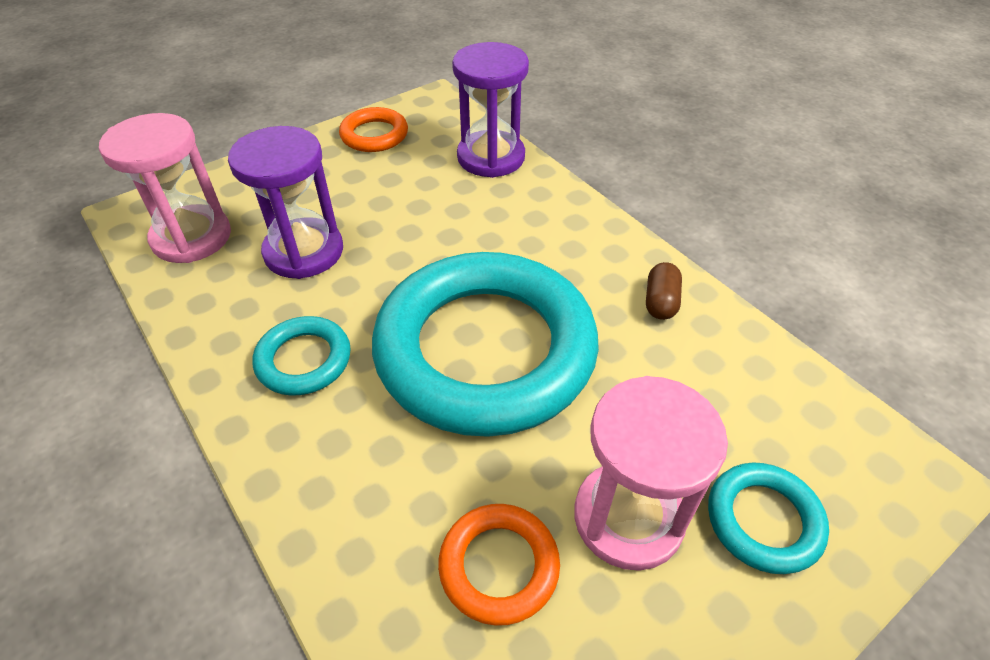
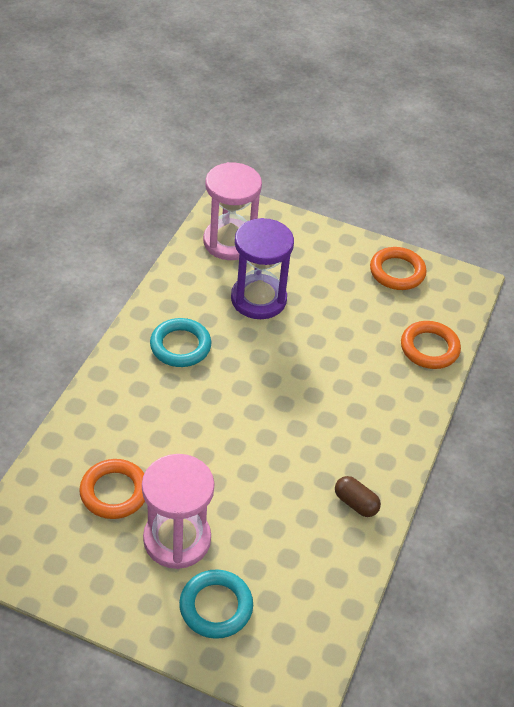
camera: 55 degrees right, 0 degrees up
(485, 350) = (246, 425): turquoise ring -> none
(491, 157) = (429, 348): purple hourglass -> orange ring
(660, 302) = (355, 503): brown capsule -> brown capsule turned 60 degrees clockwise

